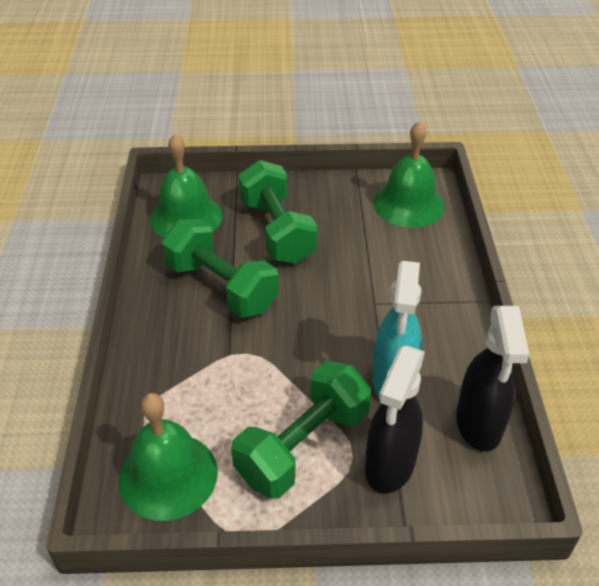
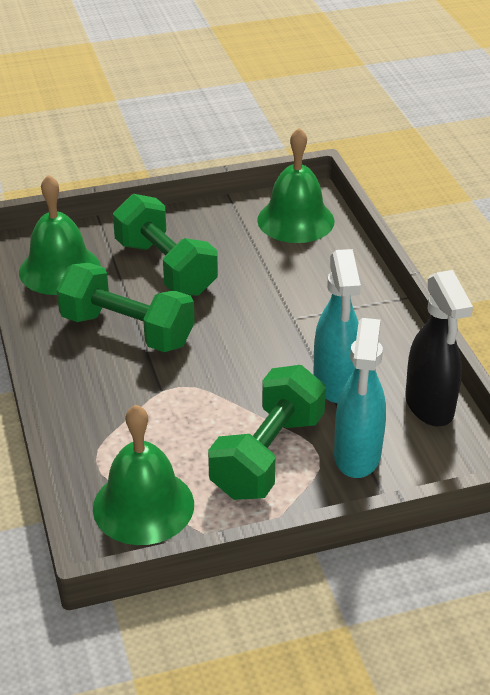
camera: 15 degrees left, 5 degrees down
(389, 466) = (357, 456): black spray bottle -> turquoise spray bottle

